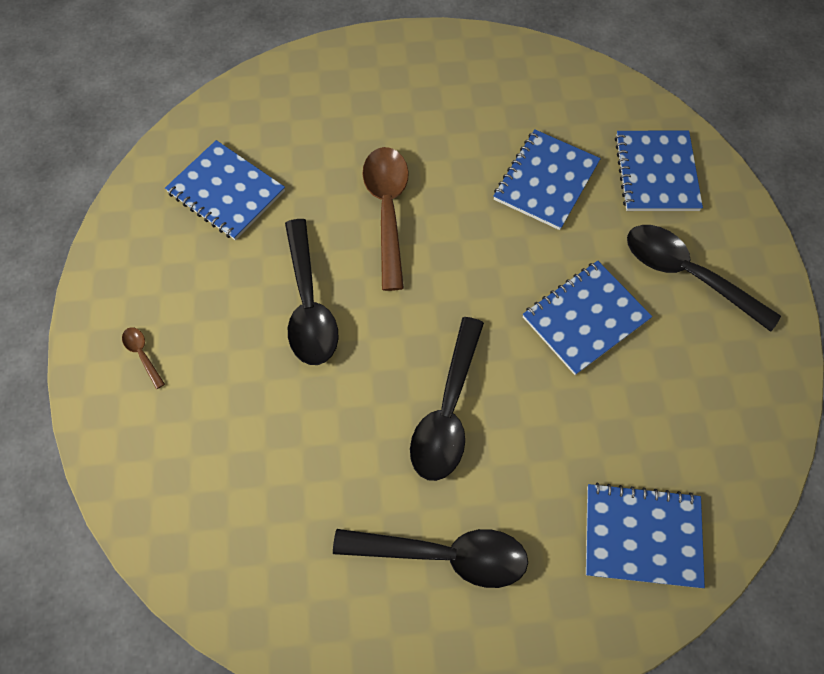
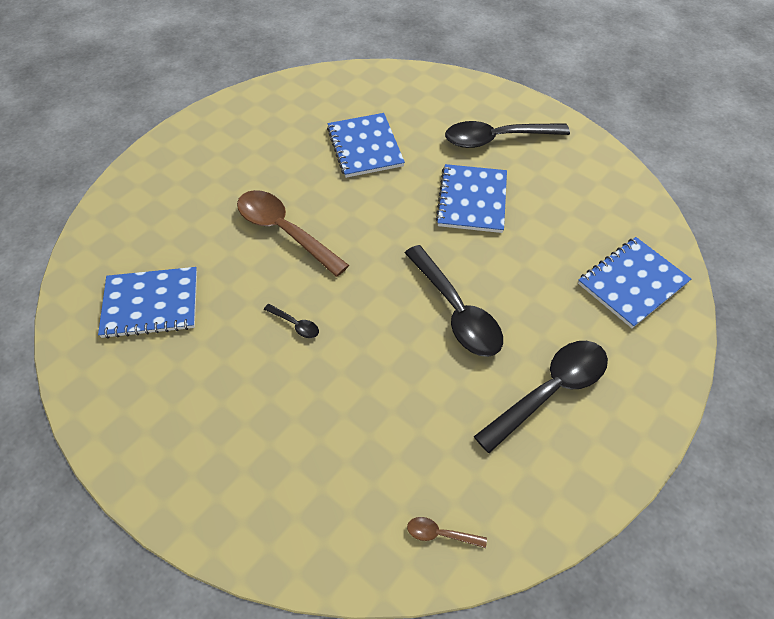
camera: 45 degrees left, 10 degrees down
(142, 354) = (205, 457): brown spoon -> brown spoon (440, 534)
(309, 304) = (295, 324): black spoon -> black spoon, size x0.42
(656, 173) = (421, 101): blue notebook -> none

